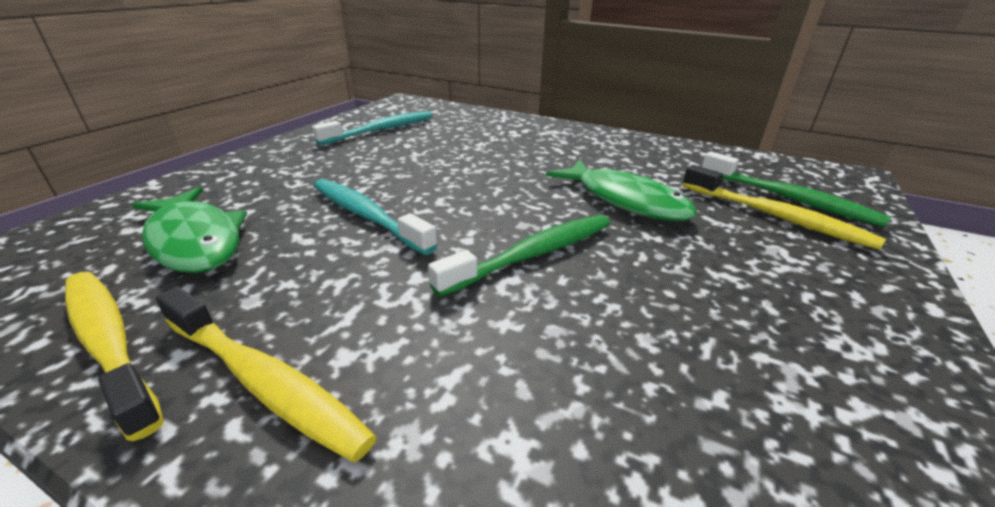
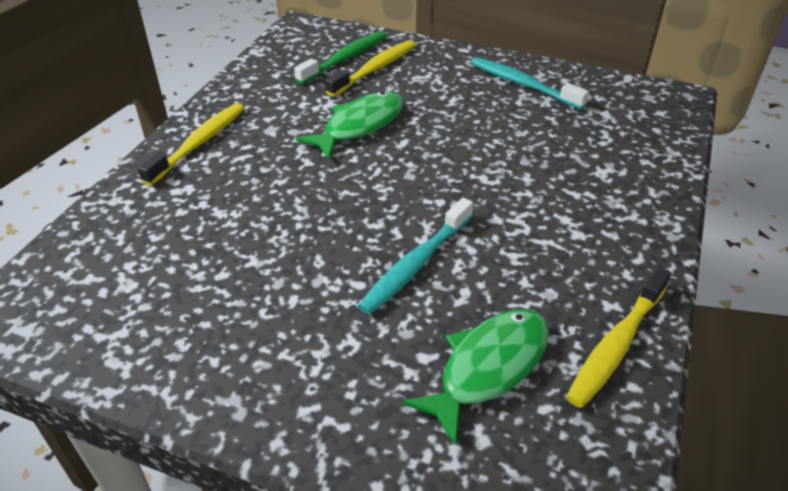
camera: 95 degrees left, 10 degrees up
(264, 381) = (609, 258): yellow toothbrush -> yellow toothbrush (199, 143)
(381, 130) = (159, 312): turquoise toothbrush -> turquoise toothbrush (523, 84)
(533, 254) = (452, 169): green toothbrush -> none

